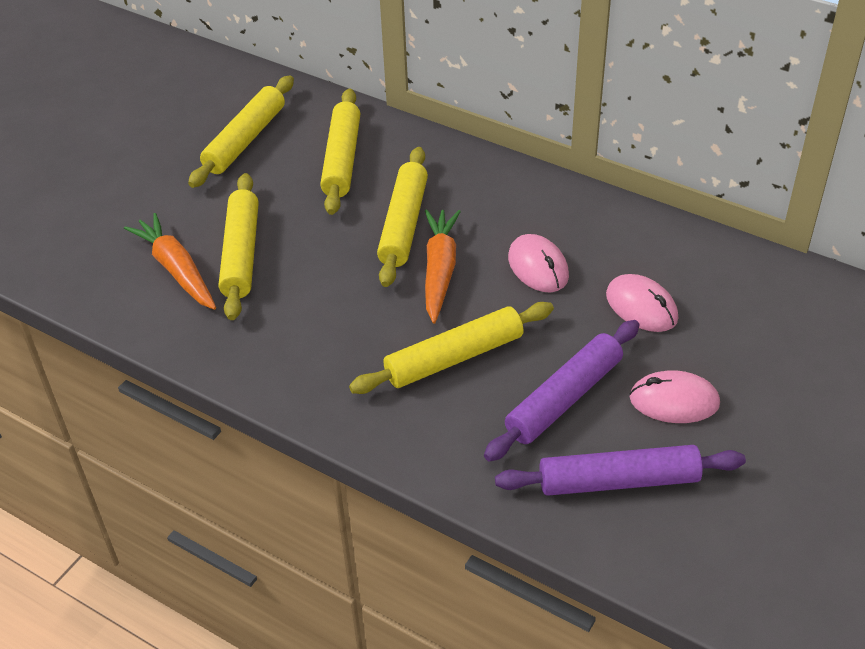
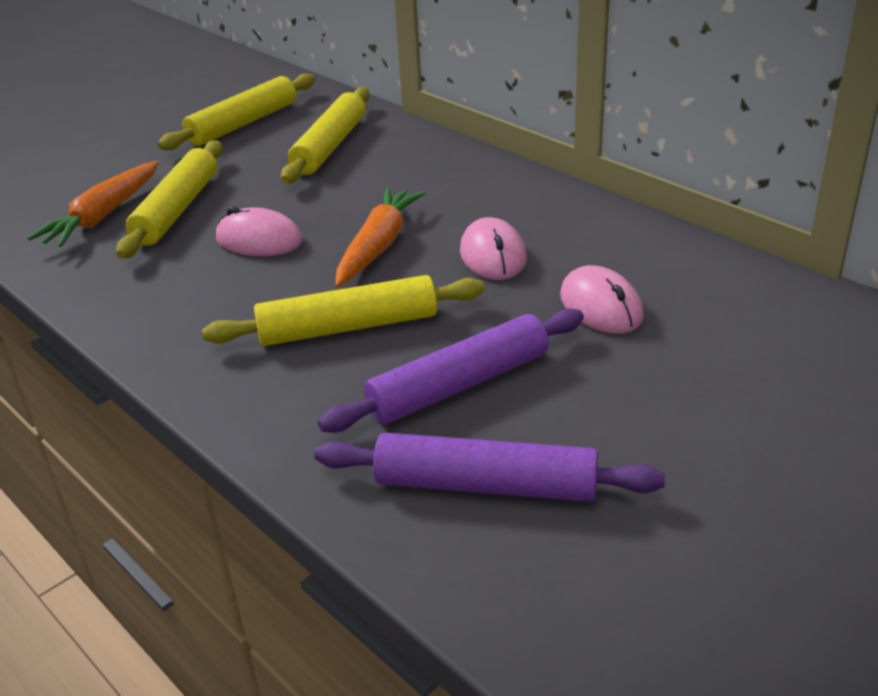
camera: 15 degrees right, 10 degrees down
(176, 270) = (103, 216): orange carrot -> orange carrot turned 135 degrees counterclockwise
(404, 224) = (362, 203): yellow rolling pin -> none
(674, 401) = (600, 407): pink mouse -> pink mouse (259, 240)

